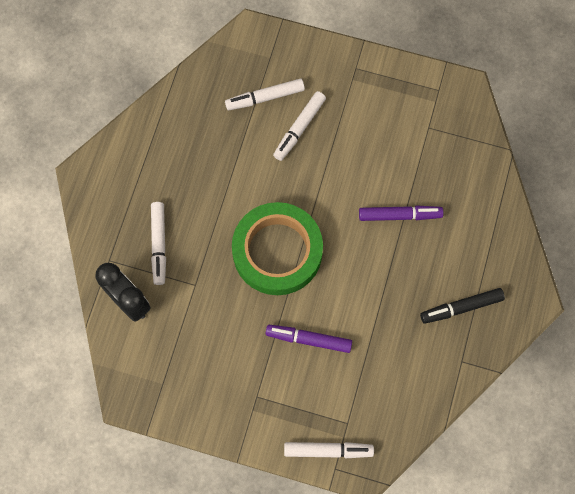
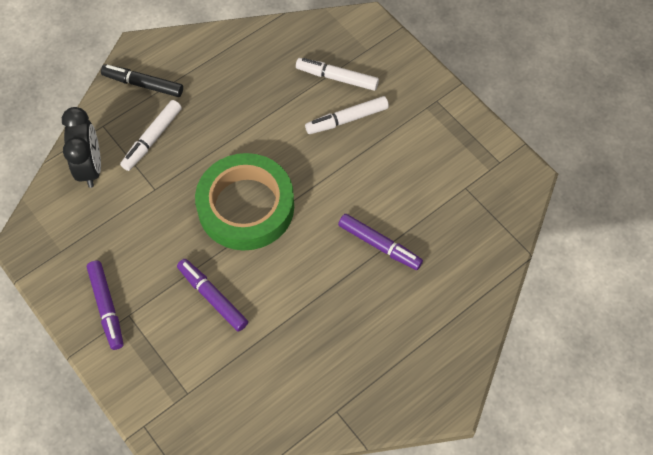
camera: 35 degrees right, 10 degrees down
(235, 402) = (106, 307): none -> purple marker
(328, 450) = (150, 405): white marker -> none
(461, 307) = (374, 362): black marker -> black marker (143, 84)

